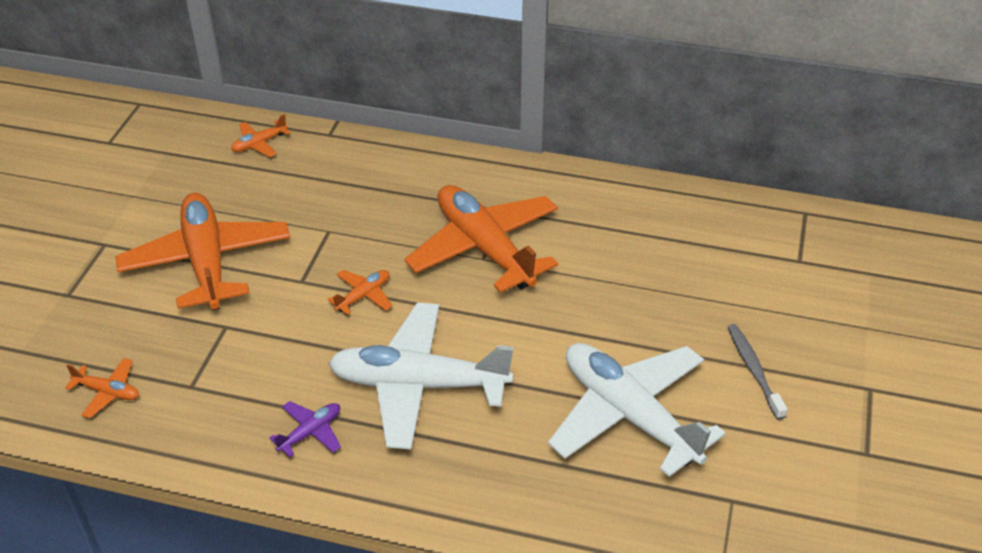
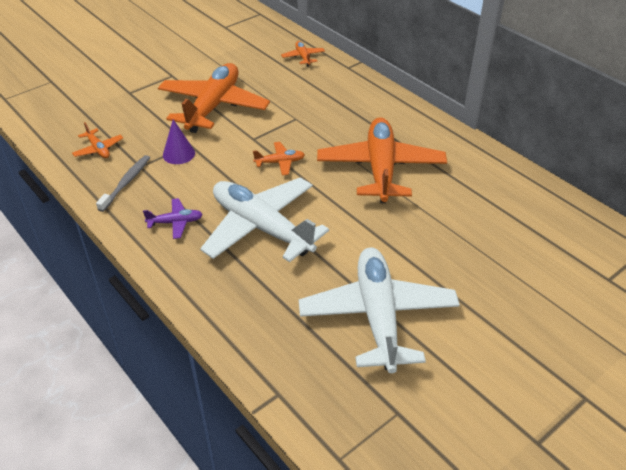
camera: 35 degrees right, 0 degrees up
(225, 346) = (179, 154): none -> purple cone
(259, 144) = (303, 57): orange plane -> orange plane turned 75 degrees clockwise
(754, 370) = (499, 335): grey toothbrush -> grey toothbrush (126, 183)

